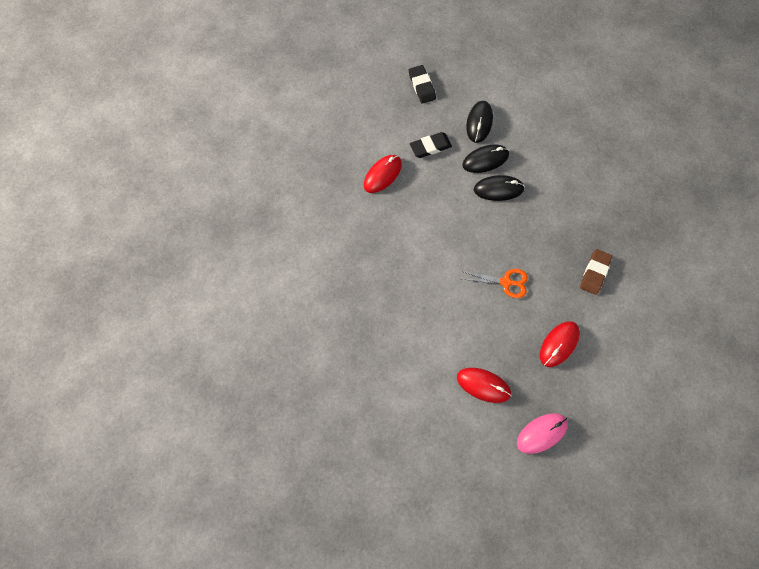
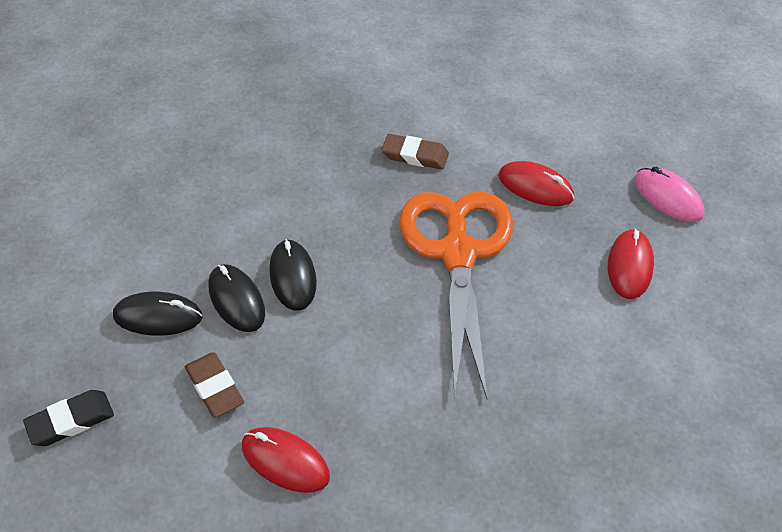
camera: 100 degrees left, 20 degrees down
(430, 147) = (215, 387): black eraser -> brown eraser
(506, 282) = (458, 253): orange scissors -> orange scissors, size x2.33

